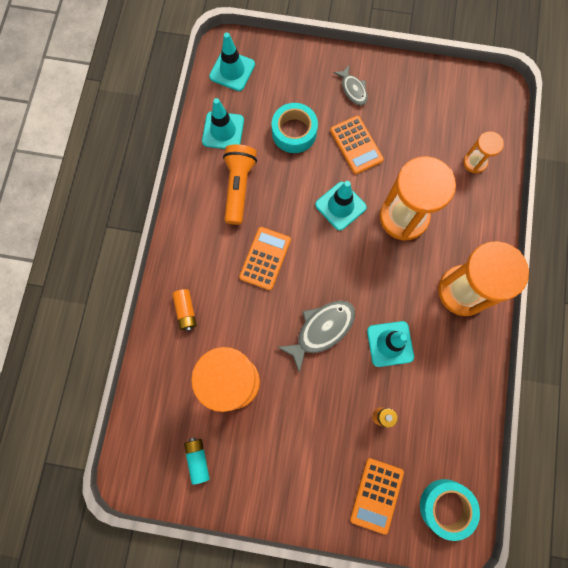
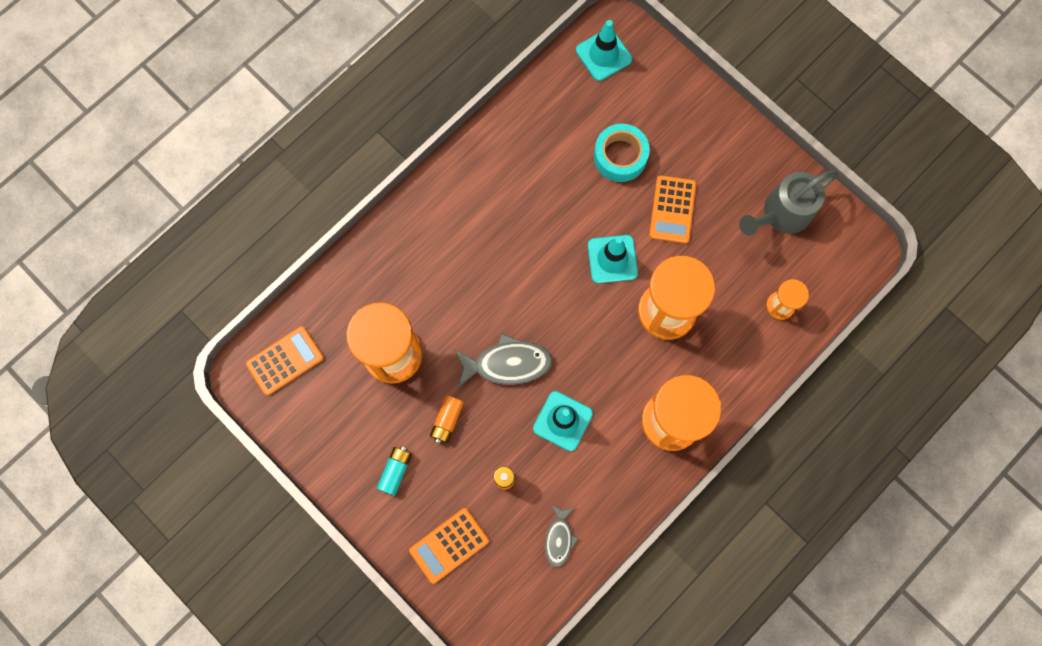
camera: 35 degrees right, 0 degrees up
(186, 311) = (395, 260): orange battery -> orange battery (447, 420)
(198, 459) = (313, 400): turquoise battery -> turquoise battery (395, 471)
(223, 131) = (551, 110): turquoise traffic cone -> none
(238, 187) = (527, 175): orange flashlight -> none
(265, 258) = (503, 261): orange calculator -> orange calculator (285, 361)
(353, 89) = (711, 151): grey fish -> grey fish (559, 538)
(430, 101) = (781, 214): none -> grey watering can
(446, 506) = (504, 601): turquoise tape -> none

